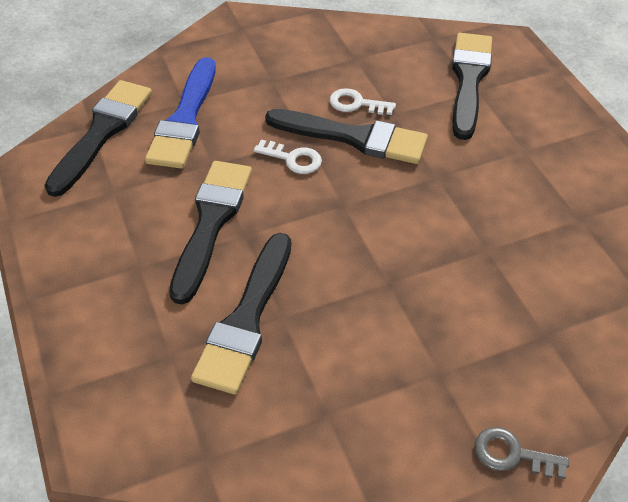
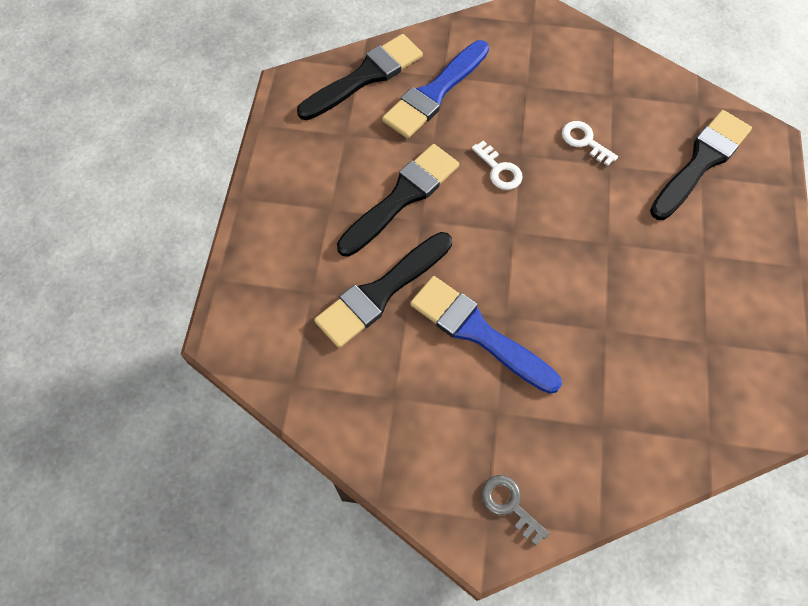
camera: 30 degrees right, 15 degrees up
(354, 137) = (561, 173): black brush -> none
(370, 309) = (478, 332): none -> blue brush

